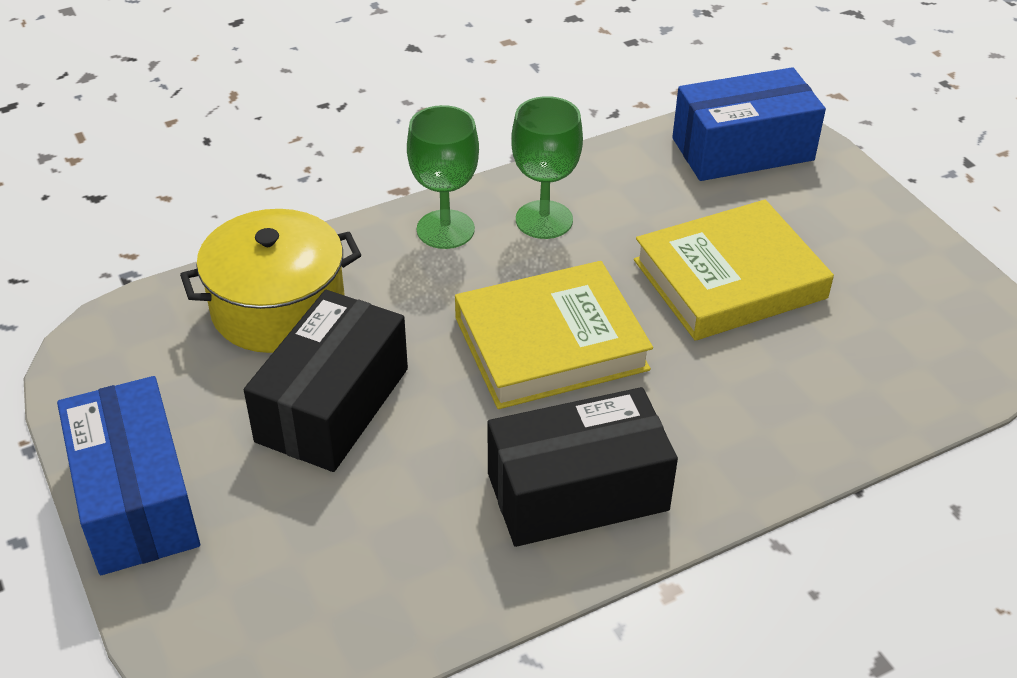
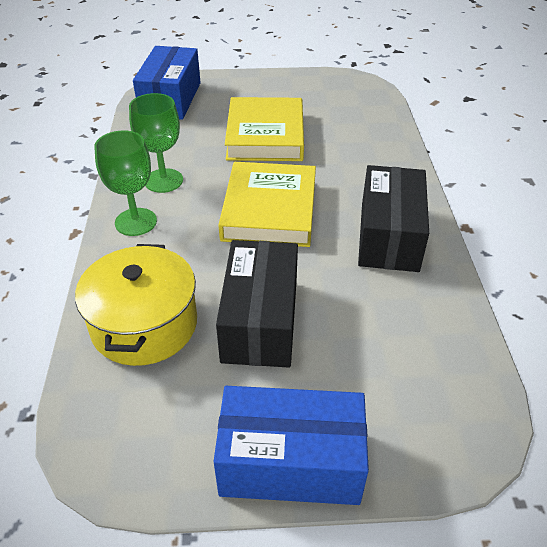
camera: 65 degrees left, 0 degrees up
(333, 405) = (260, 320): black box -> black box turned 45 degrees clockwise

